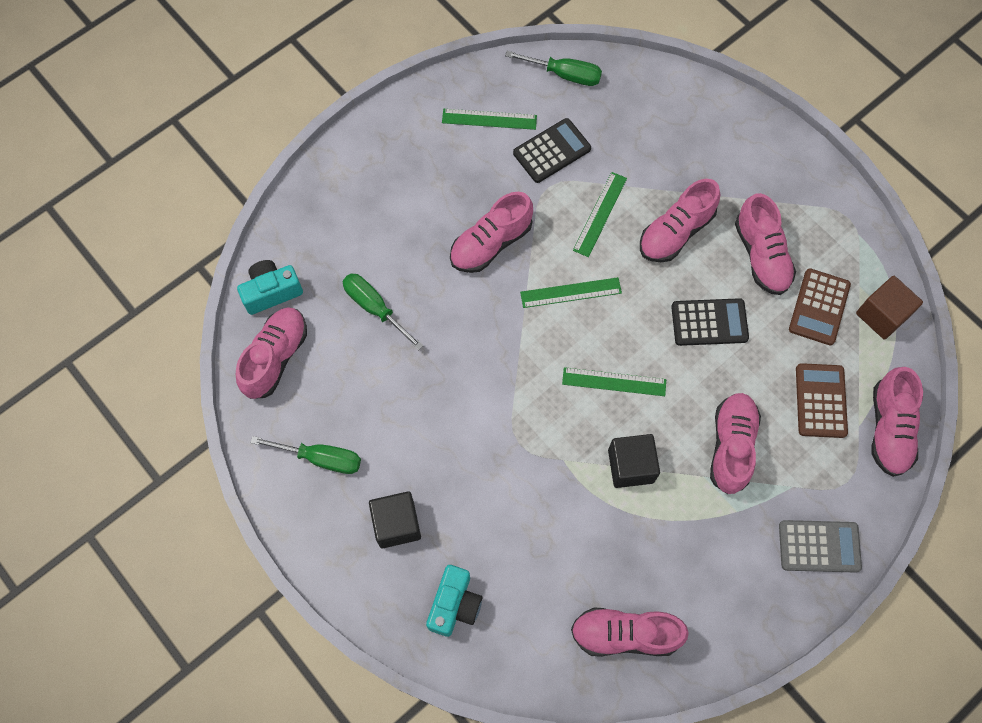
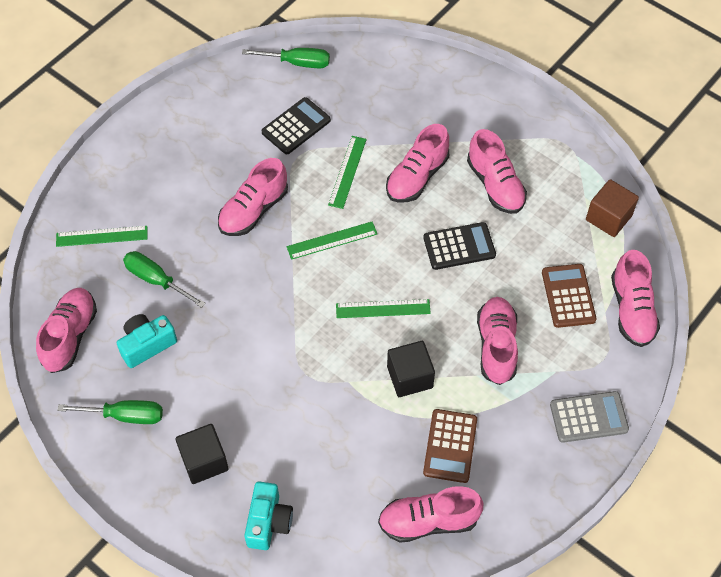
camera: 10 degrees left, 10 degrees down
(271, 292) = (58, 280): turquoise camera -> turquoise camera (147, 345)
(489, 119) = (236, 108): green ruler -> green ruler (102, 236)
(819, 307) = (553, 219): brown calculator -> brown calculator (450, 446)

